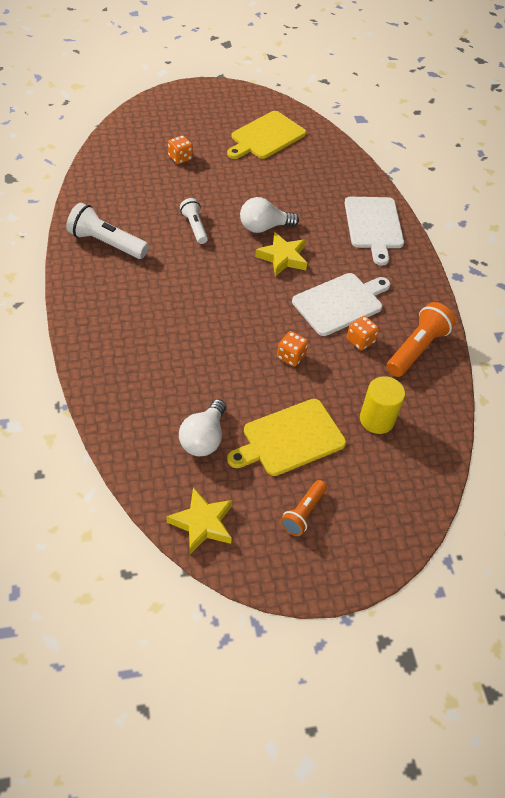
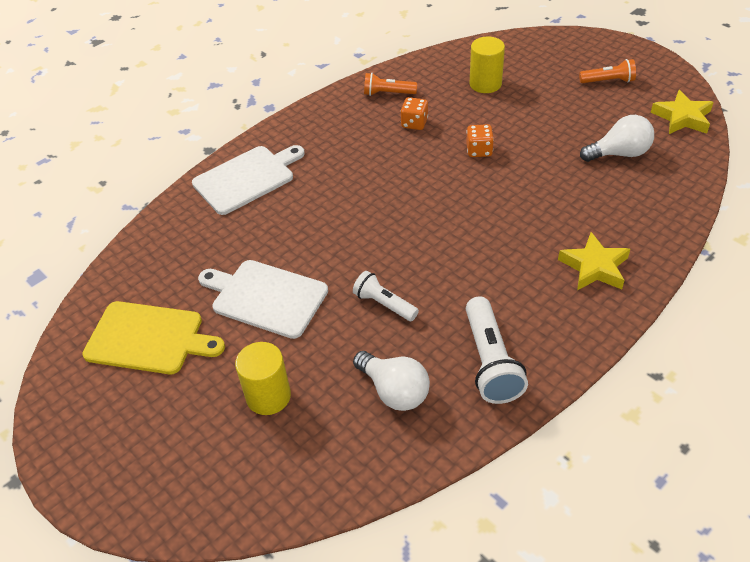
camera: 115 degrees left, 5 degrees down
(180, 158) = (268, 396): orange dice -> yellow cylinder
(194, 227) = (384, 304): white flashlight -> white flashlight turned 90 degrees clockwise
(264, 227) = (328, 251): white light bulb -> white light bulb (394, 391)
(282, 258) = (361, 215): yellow star -> yellow star (594, 267)
(290, 439) = (559, 114): yellow cutting board -> none
(340, 303) = (382, 152): white cutting board -> white cutting board (265, 297)
(416, 348) = (388, 93): orange flashlight -> orange flashlight, size x0.62

